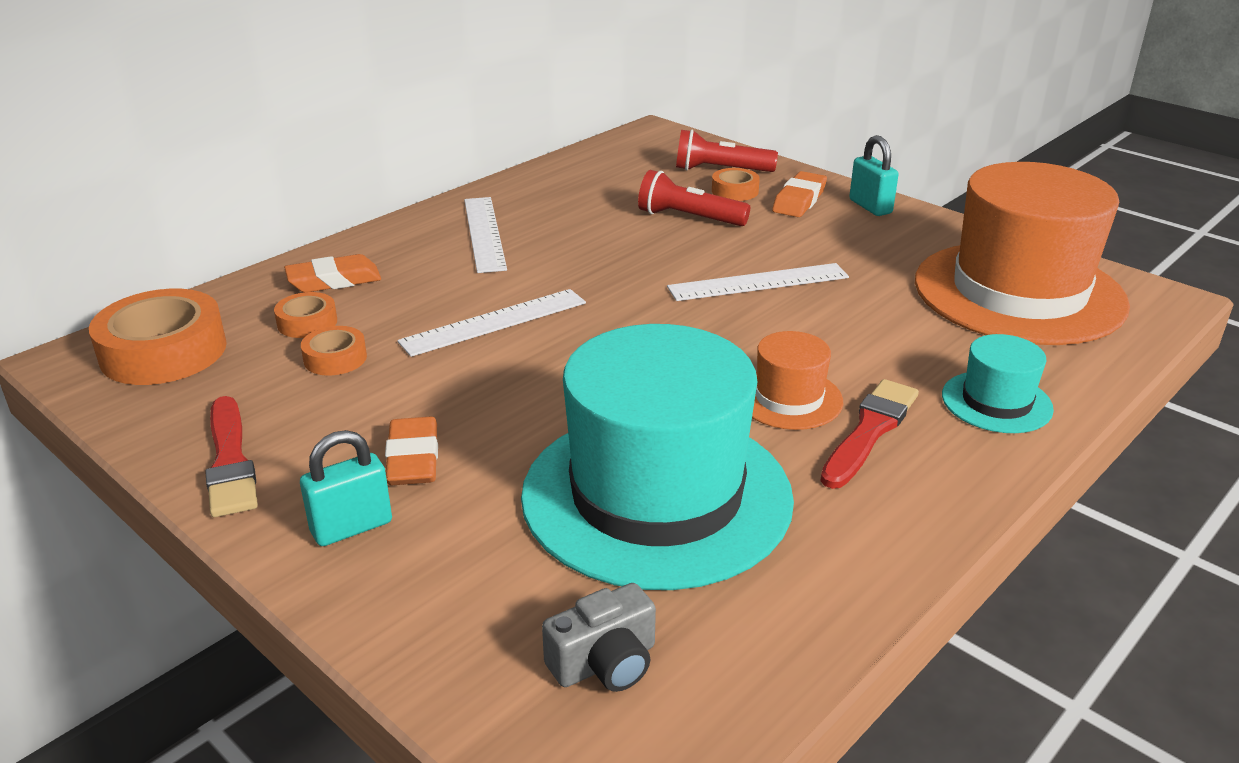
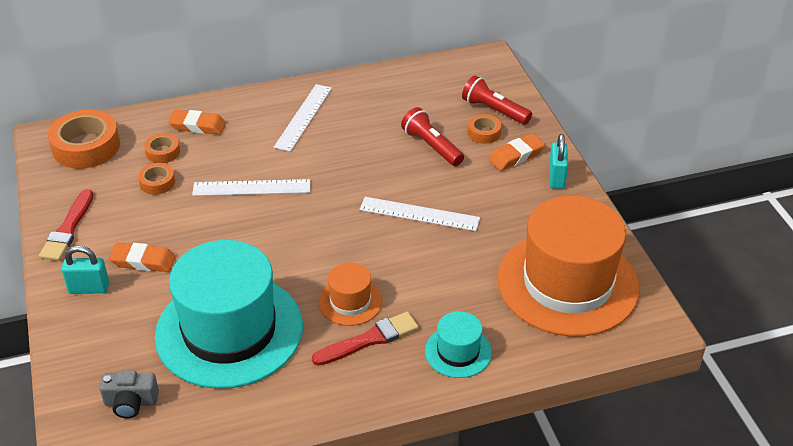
camera: 30 degrees right, 10 degrees up
(413, 459) = (143, 261): orange eraser -> orange eraser turned 75 degrees clockwise

